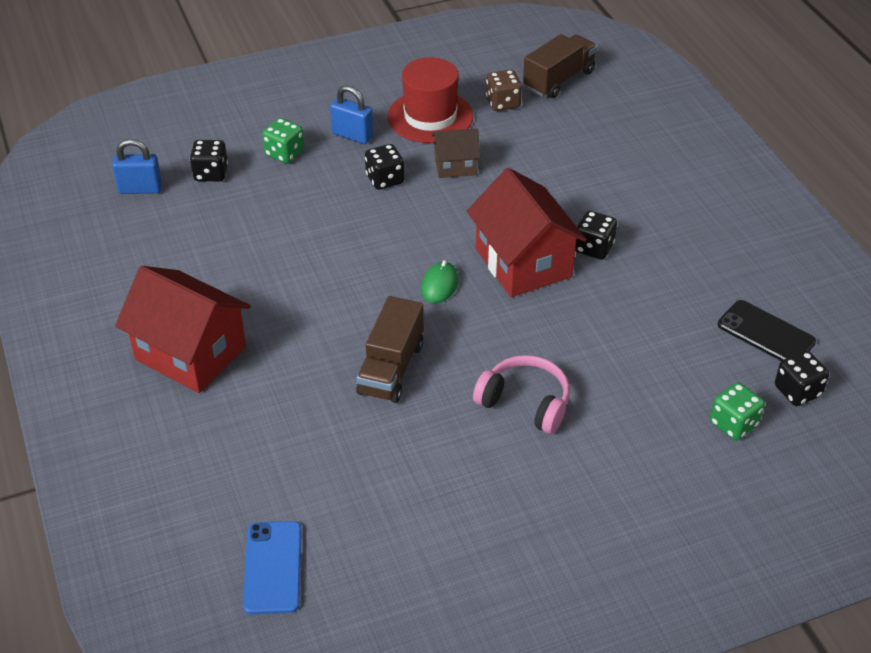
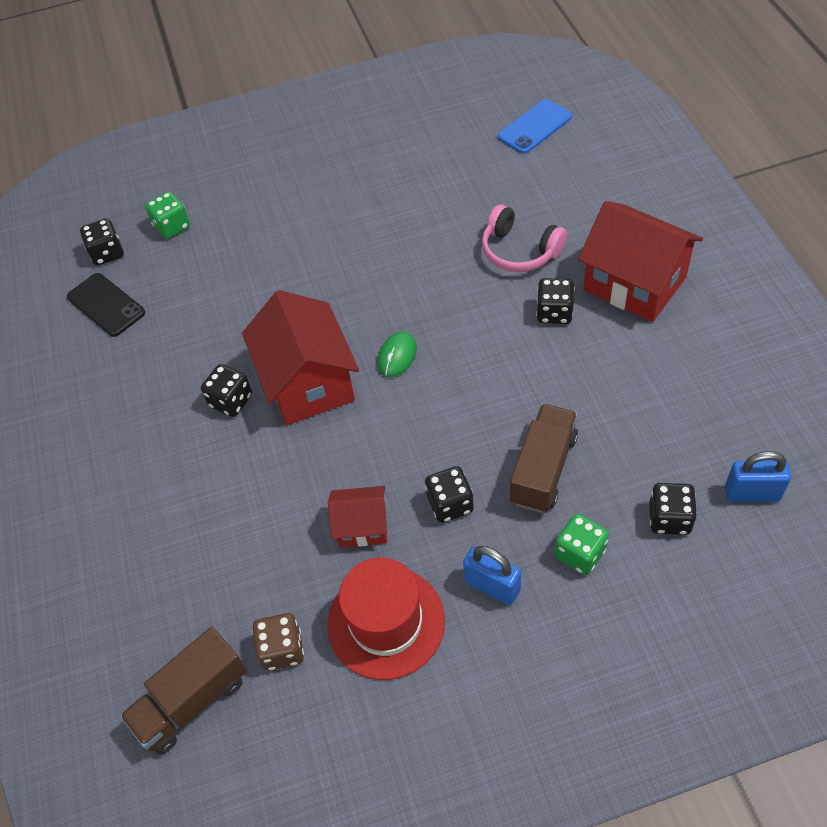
camera: 170 degrees left, 10 degrees up
(273, 567) = (535, 127): blue phone -> blue phone turned 45 degrees clockwise
(280, 324) = (554, 312): none -> black dice
(391, 368) = (448, 270): brown truck -> brown truck (543, 469)
(455, 166) = (362, 526): brown house -> red house
(525, 402) = (335, 242): pink headphones -> pink headphones (519, 251)

